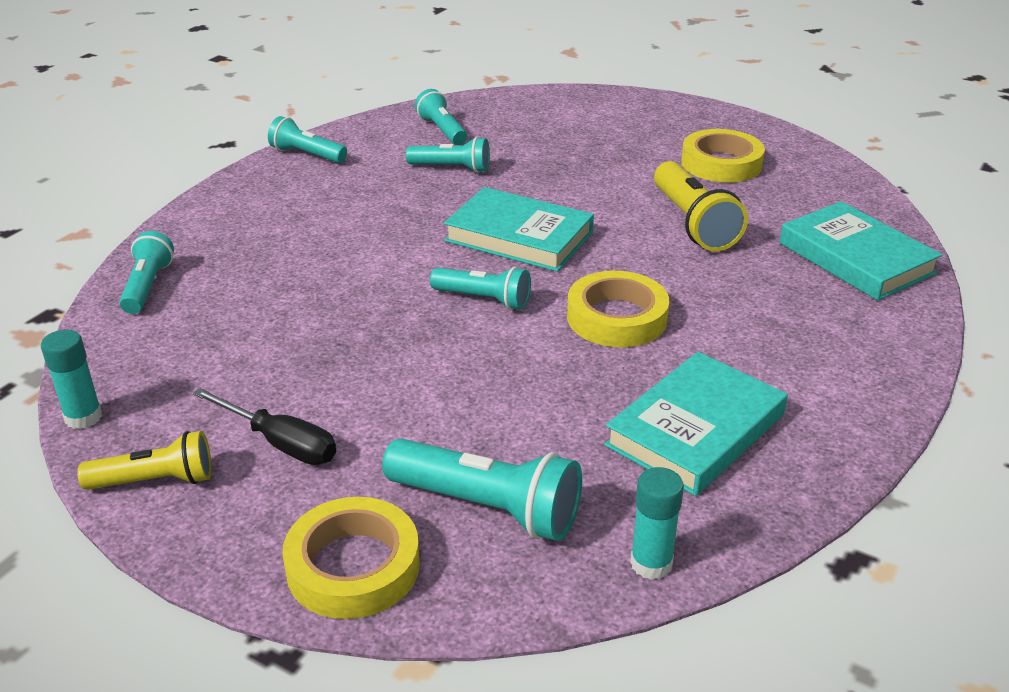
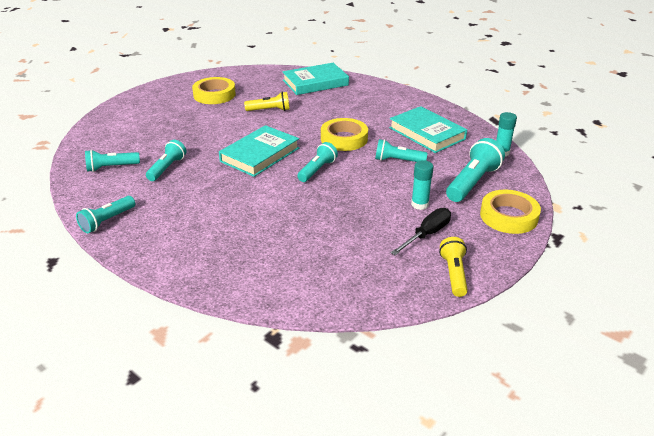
camera: 80 degrees left, 0 degrees up
(83, 417) = (397, 305): turquoise glue stick -> turquoise glue stick (419, 204)
(147, 286) = (259, 288): turquoise flashlight -> turquoise flashlight (397, 161)
(693, 223) = (269, 110): yellow flashlight -> yellow flashlight, size x0.65

